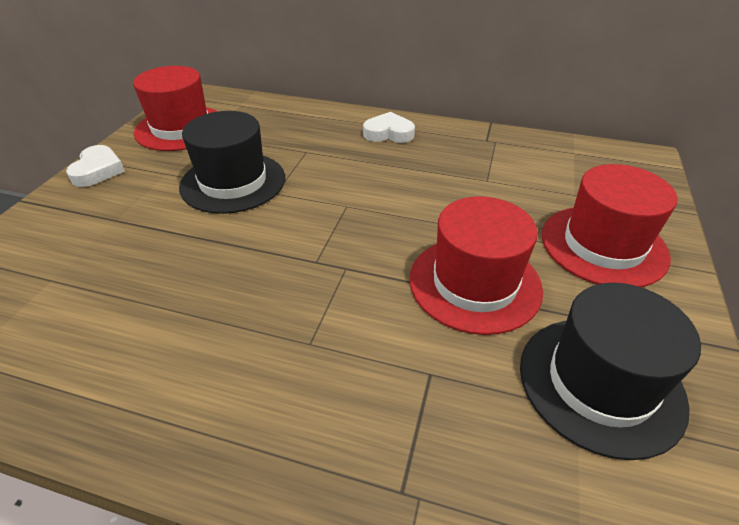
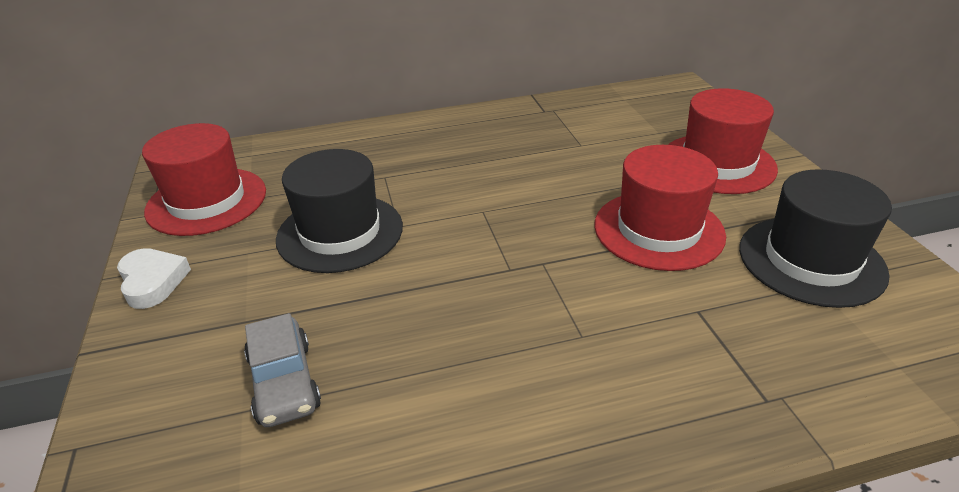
camera: 30 degrees left, 5 degrees down
(91, 273) = (284, 382): none -> grey car
(388, 133) = (449, 133): white heart -> none

